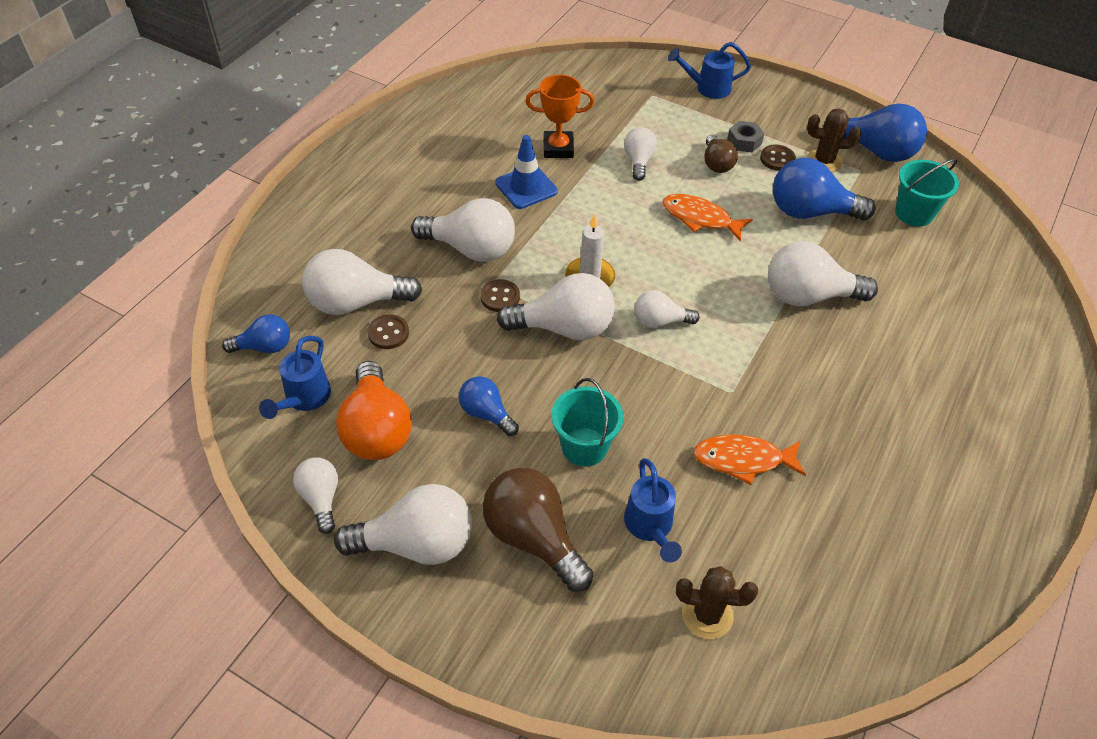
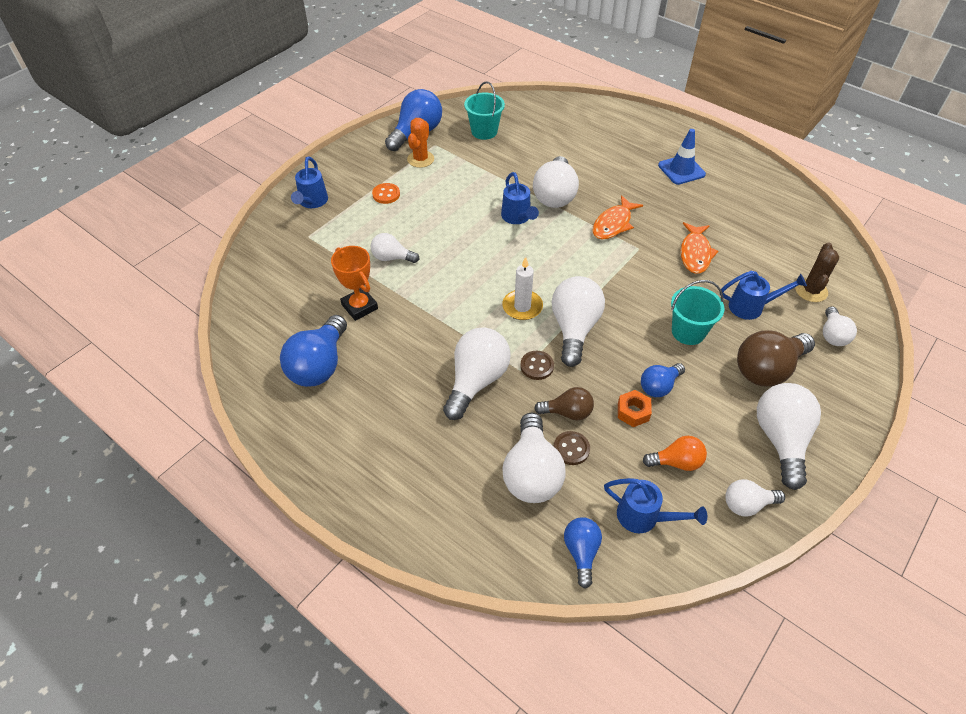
camera: 80 degrees left, 0 degrees up
(376, 430) = (676, 462): orange light bulb -> orange light bulb, size x0.58
(444, 388) = (633, 412): none -> orange nut
(526, 187) = (405, 334): blue traffic cone -> blue traffic cone (681, 170)
(558, 148) = (359, 306): orange trophy -> orange trophy turned 45 degrees counterclockwise
(660, 321) = (572, 273): white light bulb -> white light bulb (832, 335)
(700, 218) = (468, 234): orange fish -> orange fish (613, 224)
(716, 164) = (407, 214): brown light bulb -> brown light bulb (567, 412)
(744, 141) = (386, 194): grey nut -> orange button
(747, 261) = (517, 218): none -> blue watering can
(777, 159) = (411, 181): brown button -> none
(810, 212) = (472, 177): blue light bulb -> blue light bulb (319, 365)
(824, 161) = (420, 159): brown cactus -> orange cactus

